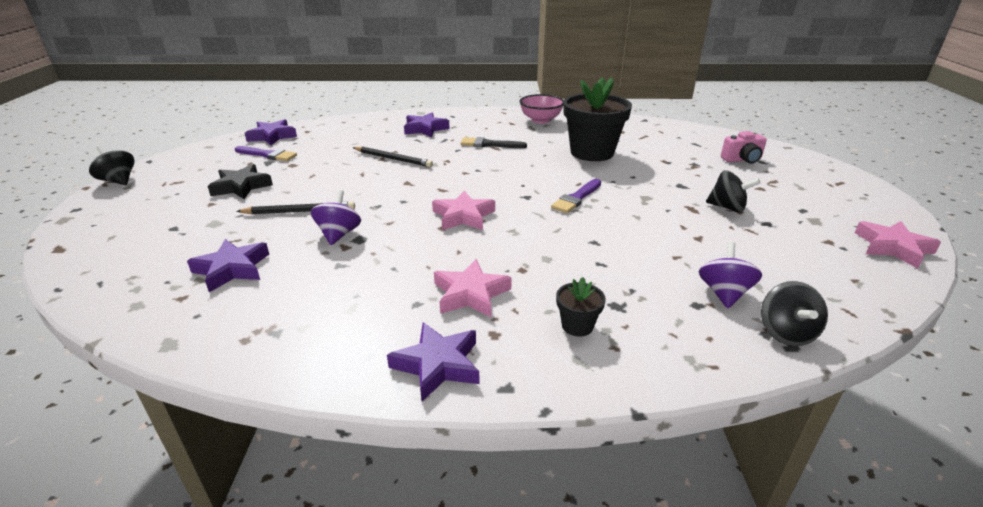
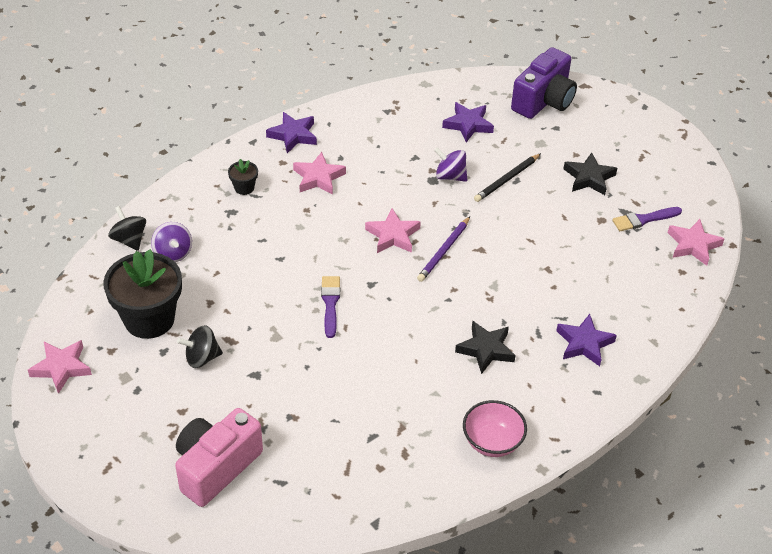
camera: 140 degrees right, 15 degrees up
(118, 181) = (680, 136): black spinning top -> none
(122, 254) = (544, 101): none -> purple camera
(272, 136) = (693, 245): purple star -> pink star
(339, 234) = (450, 176): purple spinning top -> purple spinning top turned 150 degrees clockwise
(393, 159) = (537, 274): black pencil -> none
(436, 192) = (444, 251): none -> purple pencil
(489, 144) = (486, 349): black brush -> black star
(592, 152) = (375, 392): black flower pot -> black flower pot (149, 319)
(742, 160) = (216, 467): pink camera -> pink camera, size x1.86

